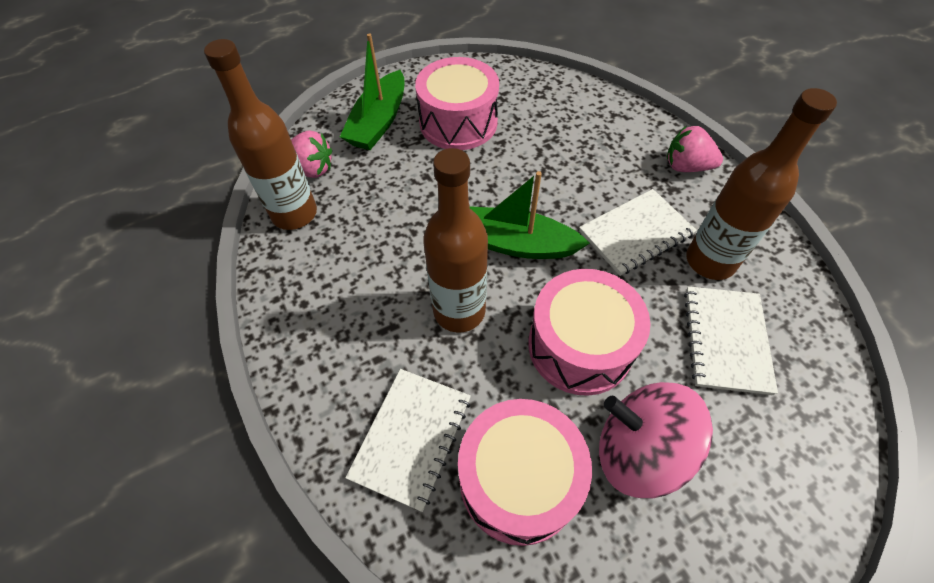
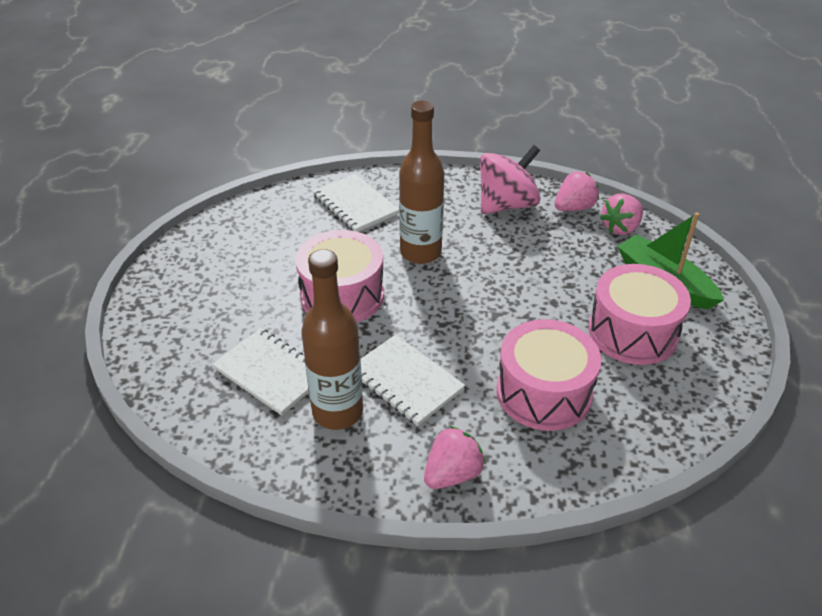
camera: 120 degrees right, 15 degrees down
(294, 214) = (574, 208): brown bottle -> pink strawberry
(514, 243) = (456, 304): green boat -> none
(518, 480) = (292, 232): pink drum -> pink drum (544, 392)
(636, 233) = (405, 381): white notebook -> white notebook turned 45 degrees counterclockwise
(639, 451) = (255, 285): pink spinning top -> pink spinning top (507, 205)

